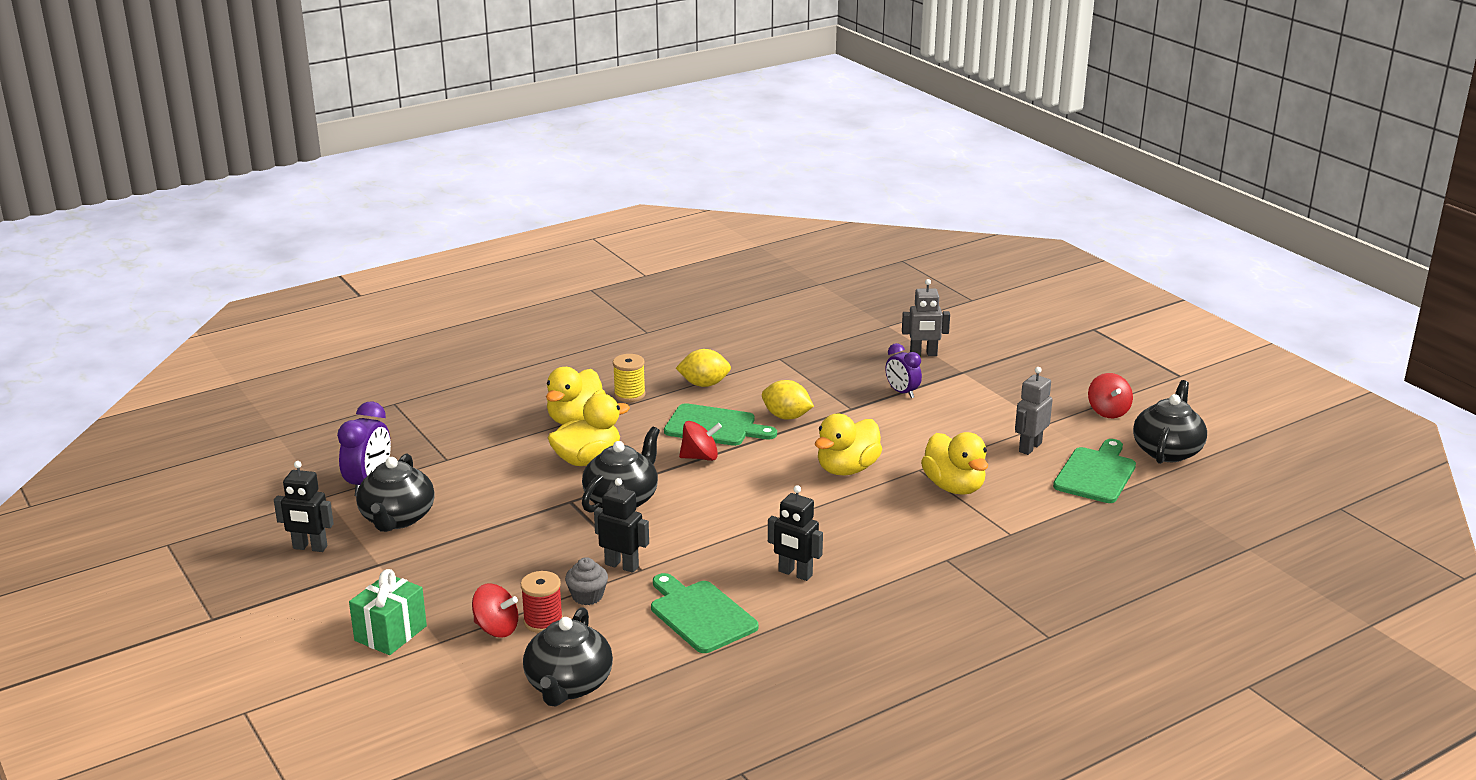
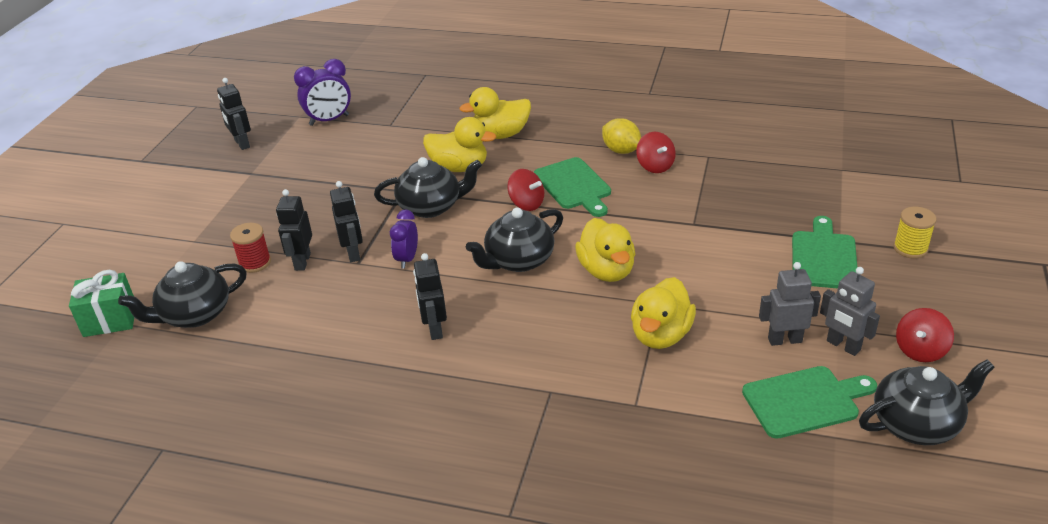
camera: 50 degrees right, 10 degrees up
(390, 633) = (184, 220): green gift -> green gift (110, 320)
(397, 518) = (305, 150): black teapot -> black teapot (518, 261)
(496, 628) = (228, 251): red spinning top -> red spinning top (655, 166)
(587, 596) = (302, 262): grey cupcake -> black robot
(629, 394) = (561, 134): yellow spool -> yellow spool (910, 248)
(700, 614) = (333, 318): green cutting board -> green cutting board (823, 257)
(786, 417) = (635, 205): yellow lemon -> none
(847, 469) = (606, 271): yellow duck -> yellow duck turned 105 degrees counterclockwise
(902, 392) = (756, 232): purple clock -> purple clock (407, 259)
(923, 354) = (831, 208): grey robot -> grey robot (843, 346)

